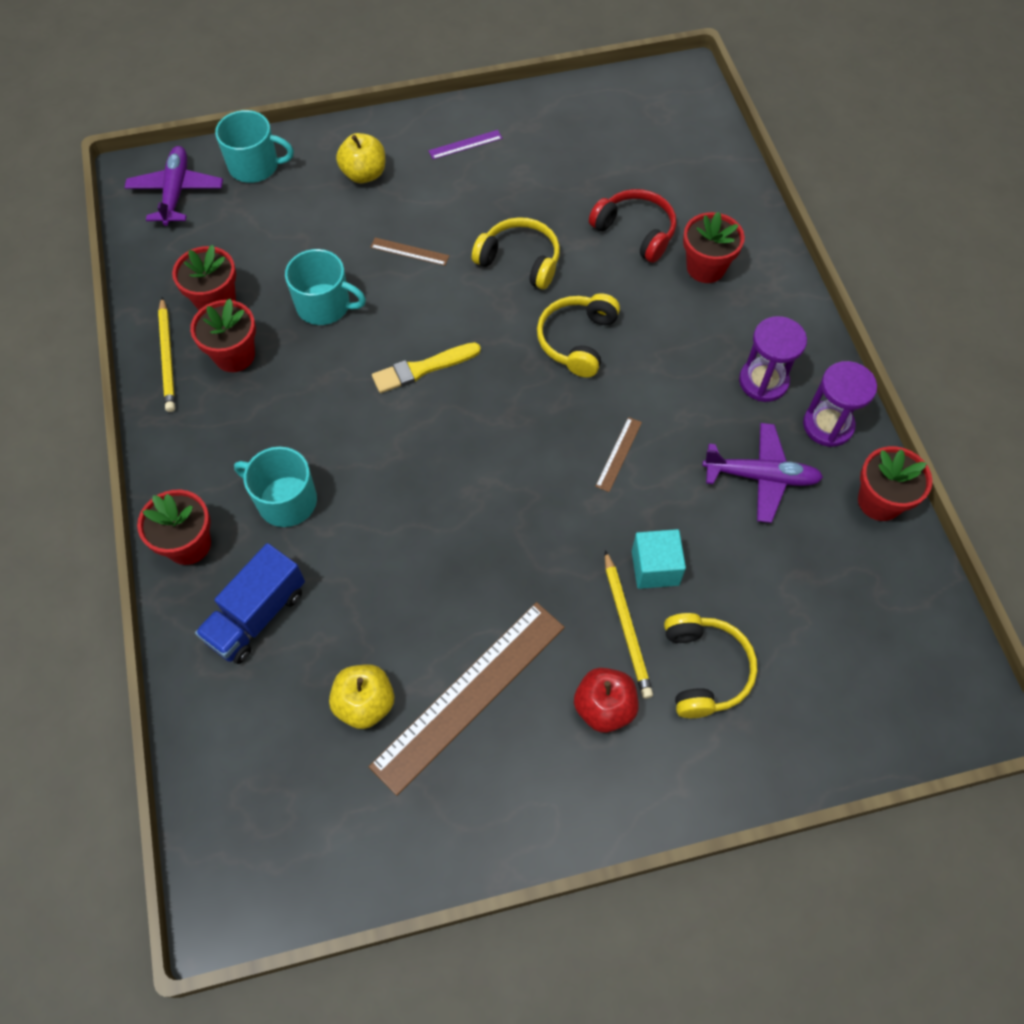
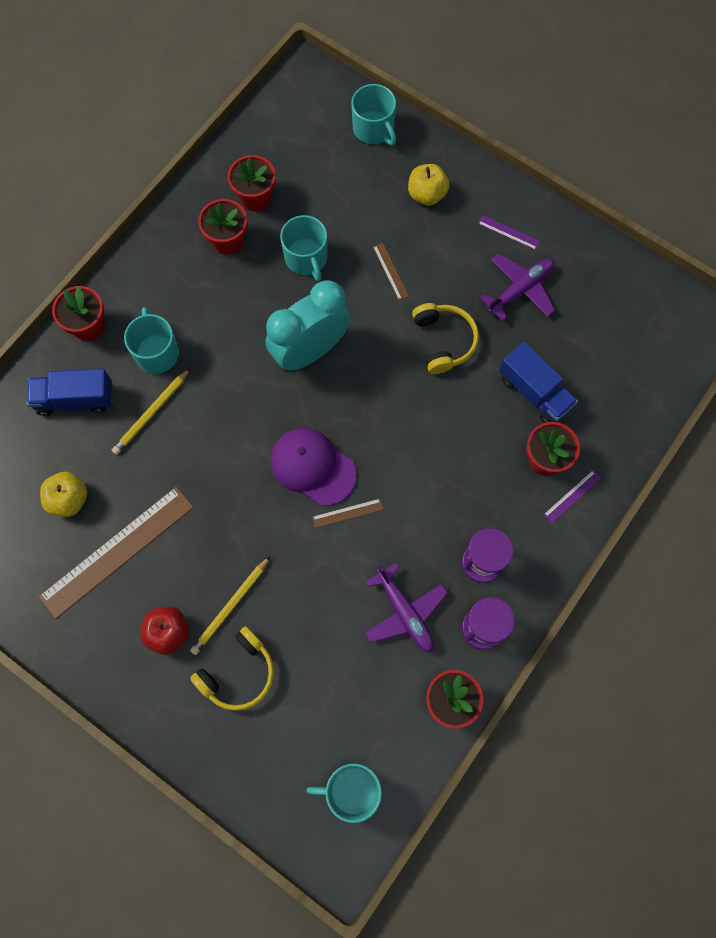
camera: 50 degrees right, 10 degrees up
(168, 357) = (195, 207): yellow pencil -> yellow pencil (152, 413)
(176, 192) = (313, 105): purple plane -> purple plane (520, 289)
(423, 368) = (310, 351): yellow brush -> turquoise clock
(469, 695) = (117, 551): brown ruler -> brown ruler turned 45 degrees counterclockwise
(544, 450) = (312, 467): none -> purple cap
(577, 340) = (412, 424): yellow headphones -> none
(635, 232) = (534, 392): red headphones -> blue truck
(655, 568) = (284, 594): turquoise cube -> none
(758, 273) = (572, 496): none -> purple ruler
(908, 650) = (351, 790): none -> turquoise mug

